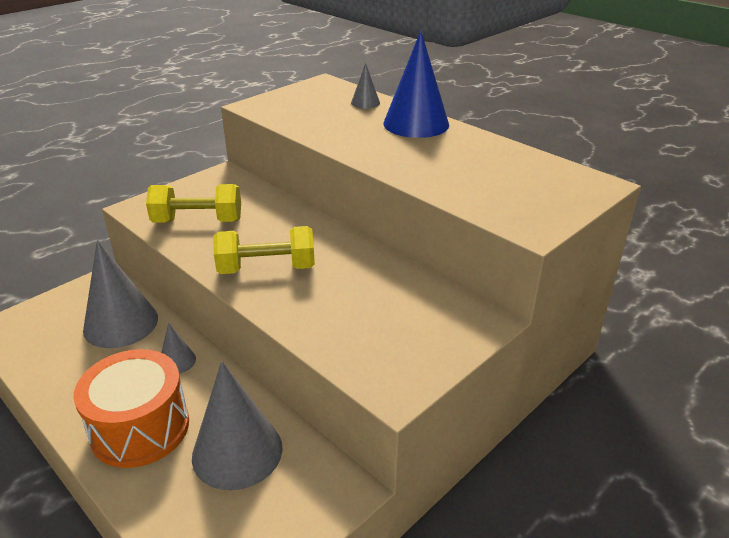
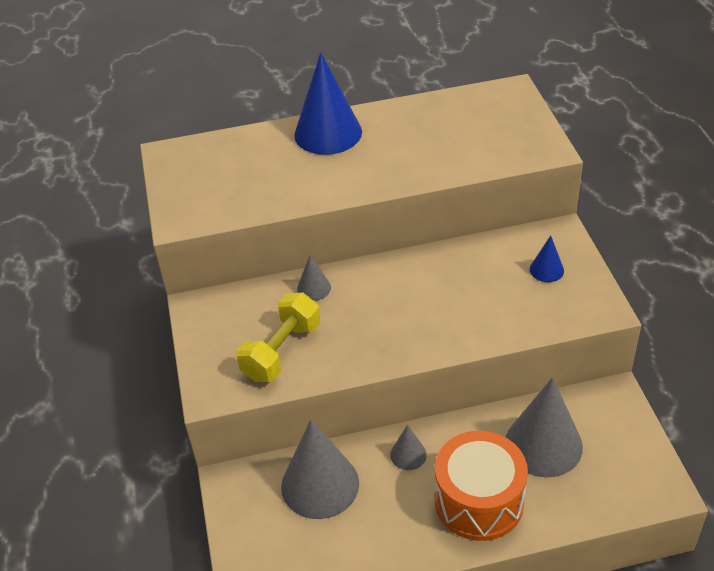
camera: 55 degrees left, 10 degrees up
(267, 268) = (403, 327): yellow dumbbell -> none
(365, 103) = (250, 145): grey cone -> grey cone (314, 288)
(419, 329) = (546, 270): none -> blue cone

